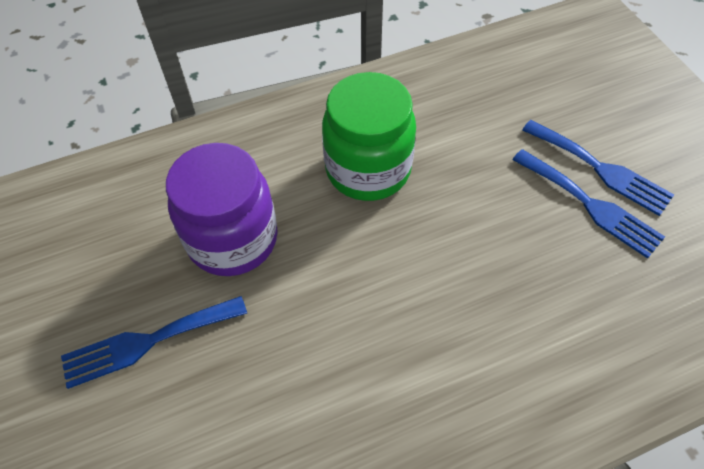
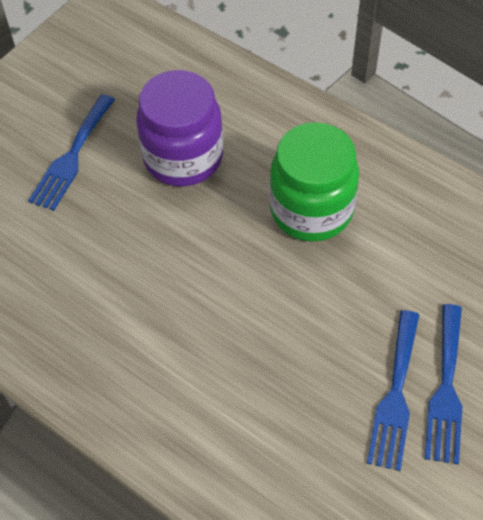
camera: 60 degrees right, 0 degrees up
(147, 342) = (72, 156): blue fork -> blue fork turned 105 degrees counterclockwise

